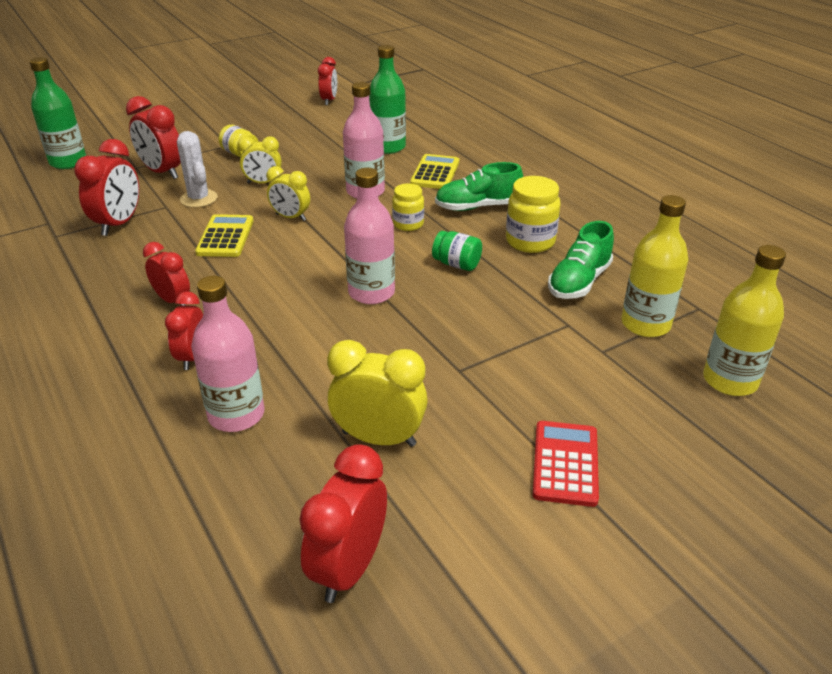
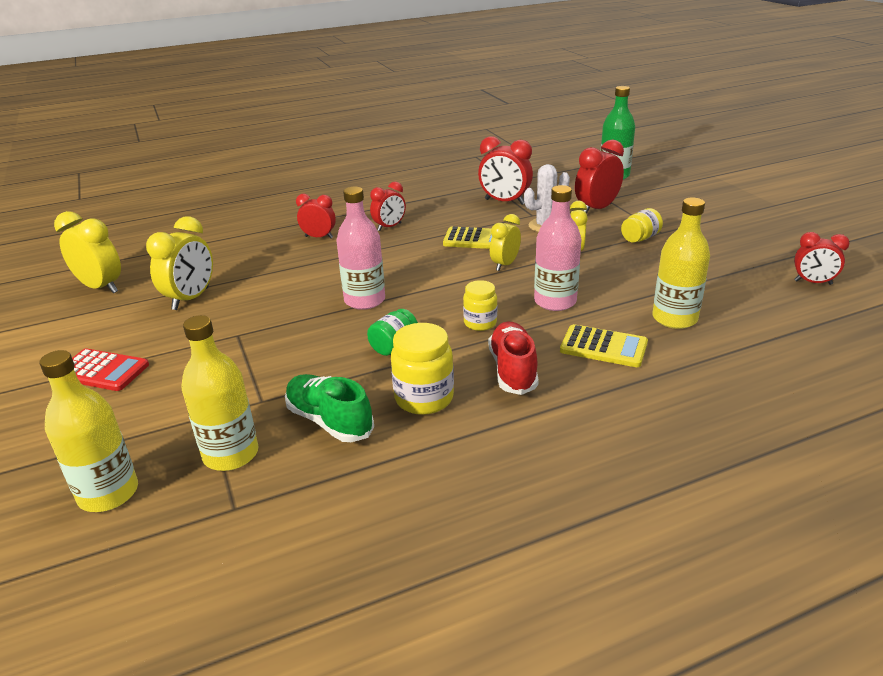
camera: 100 degrees right, 5 degrees down
(236, 415) = (251, 253): pink bottle -> none
(348, 568) = (101, 287): red clock -> yellow clock
(388, 147) = (674, 318): green bottle -> yellow bottle
(477, 207) = (513, 370): green shoe -> red shoe

